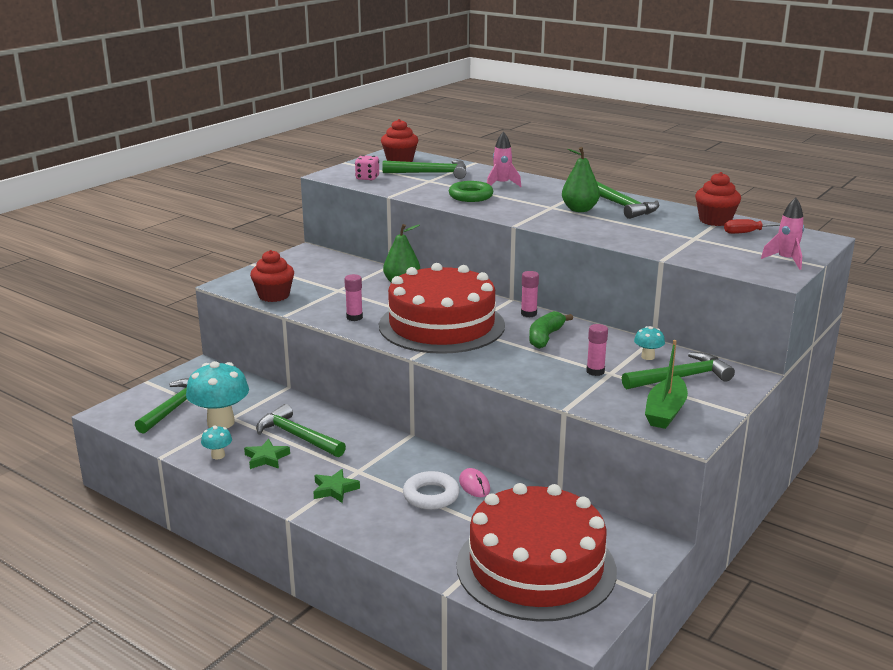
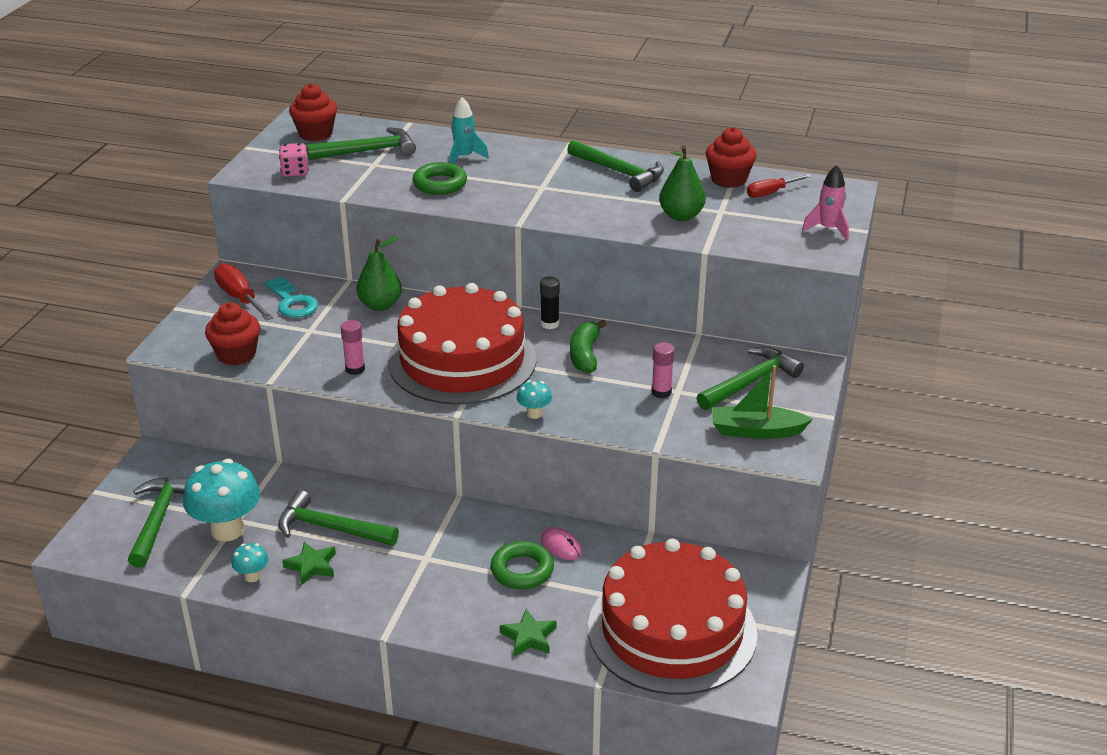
camera: 20 degrees left, 10 degrees up
(301, 264) = (240, 298): none -> red screwdriver
(334, 489) = (413, 588): green star -> green star (529, 637)
(337, 272) = (292, 302): none -> turquoise key
(431, 495) = (522, 570): white ring -> green ring
(502, 184) = (464, 157): pink rocket -> turquoise rocket
(528, 314) = (549, 324): pink glue stick -> black glue stick
(579, 209) = (576, 186): green pear -> green pear (681, 216)
(648, 357) = (704, 360): turquoise mushroom -> turquoise mushroom (534, 414)
(665, 411) = (756, 431): green boat -> green boat turned 90 degrees clockwise

